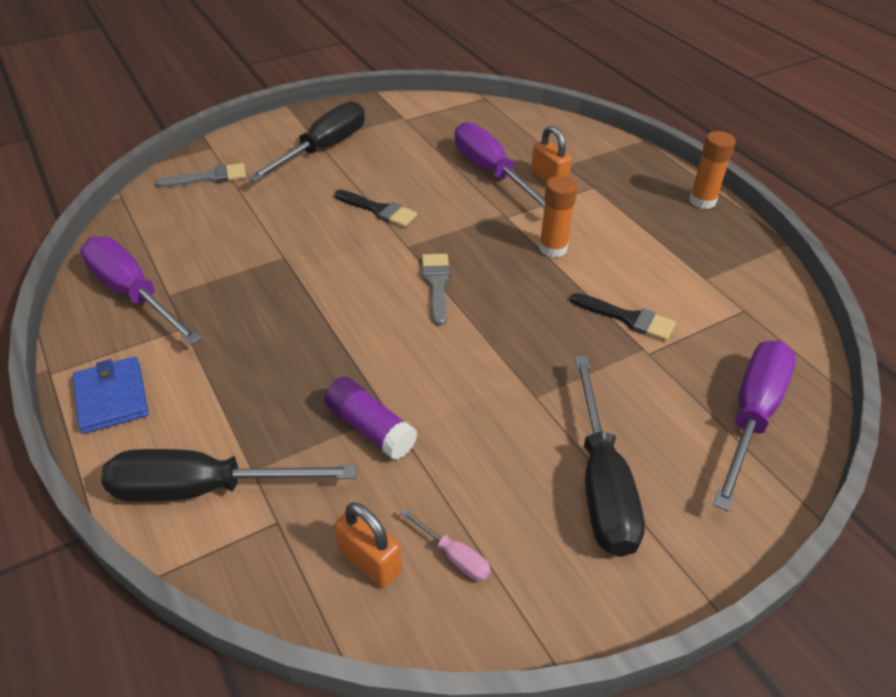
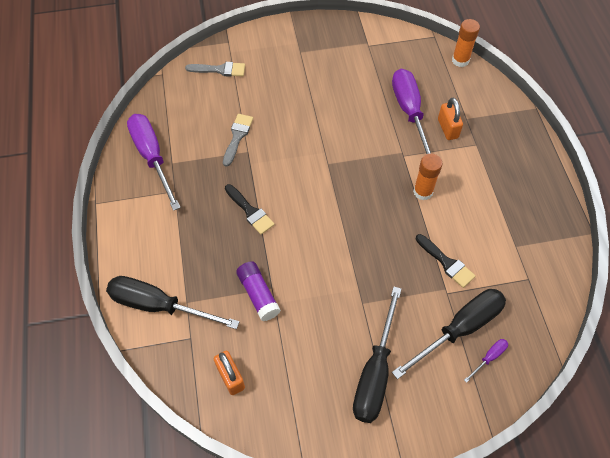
camera: 20 degrees right, 15 degrees up
(112, 398) = (124, 230): blue wallet -> none
(323, 148) = (302, 61): black screwdriver -> black screwdriver (459, 329)
(379, 210) = (320, 127): black brush -> black brush (250, 211)
(436, 284) = (335, 200): grey brush -> grey brush (237, 137)
(454, 556) = (275, 389): pink screwdriver -> none
(702, 201) = (549, 178): orange glue stick -> orange glue stick (460, 60)
(751, 416) = (489, 358): purple screwdriver -> purple screwdriver, size x0.43

